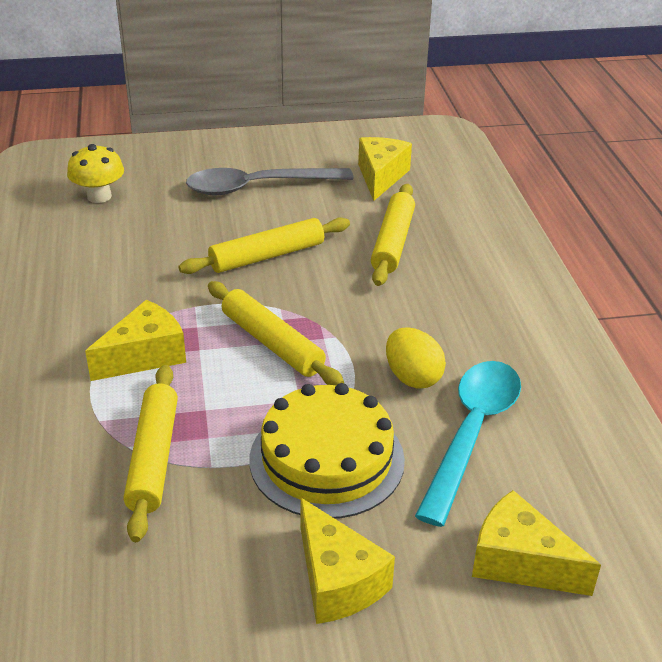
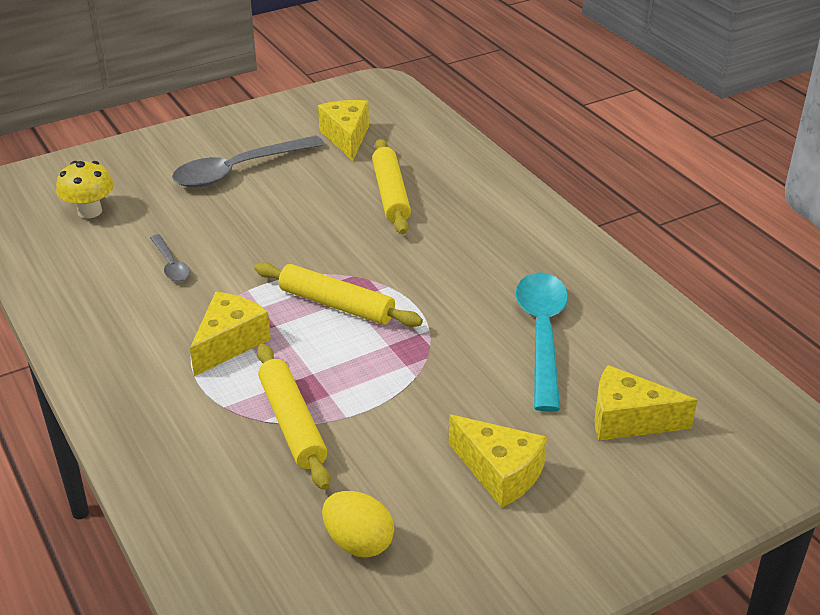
camera: 20 degrees left, 0 degrees up
(139, 264) = (171, 265): none -> grey spoon
(267, 256) = (286, 231): yellow rolling pin -> none
(327, 459) = (438, 385): yellow cake -> none
(412, 377) = (471, 303): yellow egg -> yellow egg (358, 542)

